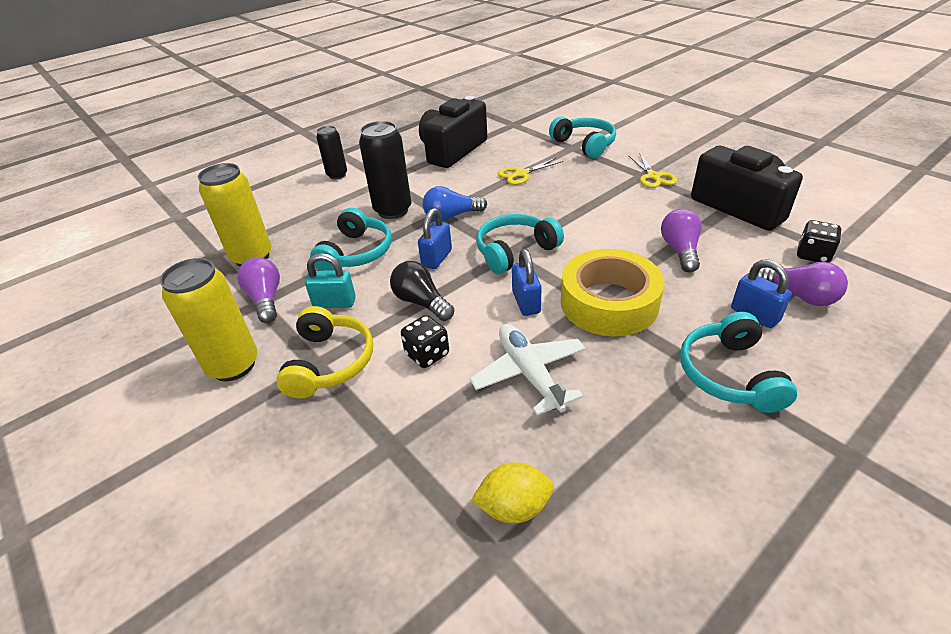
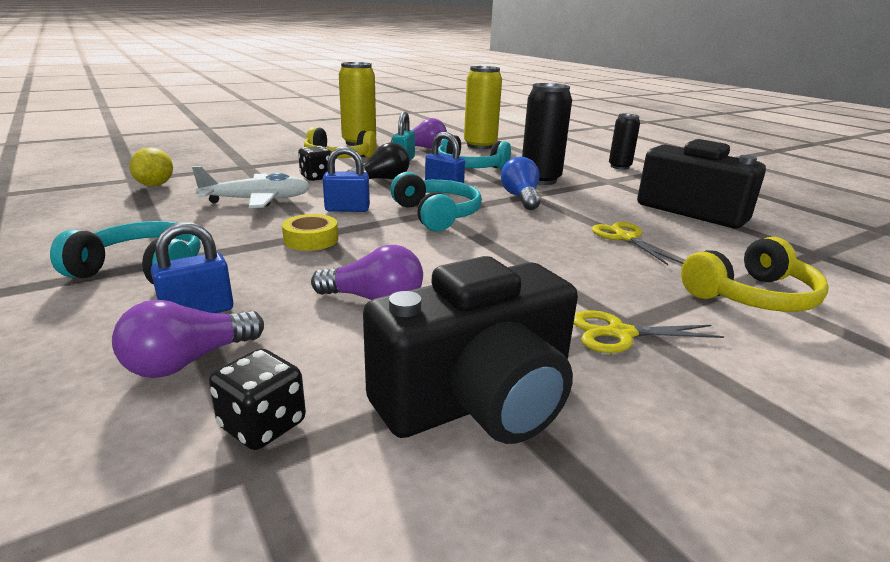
camera: 95 degrees right, 15 degrees down
(584, 145) = (752, 296): turquoise headphones -> yellow headphones
(609, 303) = (311, 240): yellow tape -> yellow tape, size x0.48

